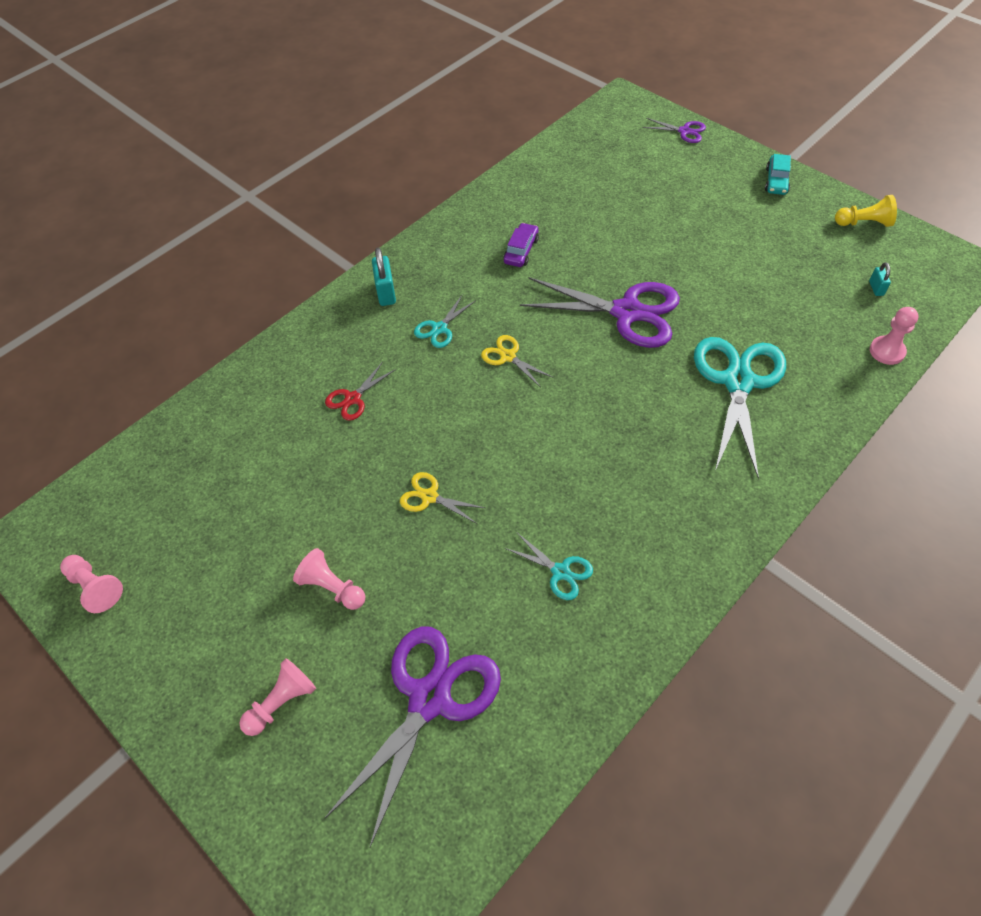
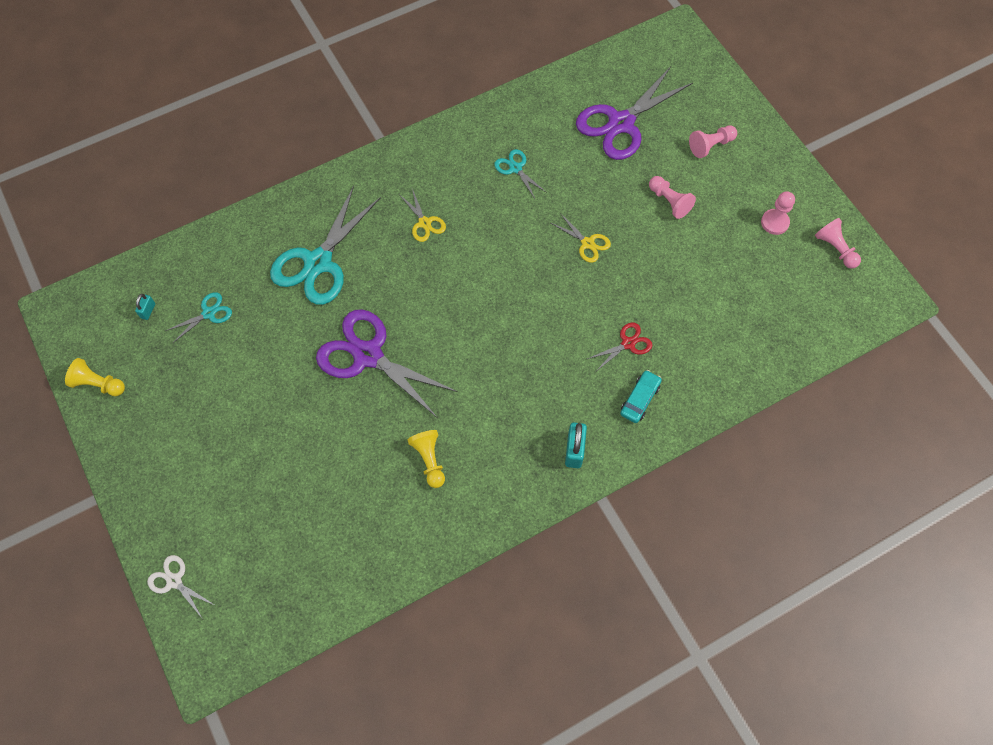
camera: 165 degrees left, 10 degrees up
(439, 329) = (536, 391): turquoise scissors -> turquoise scissors (209, 313)
(508, 356) = (487, 344): yellow scissors -> yellow scissors (424, 223)
(521, 251) = (429, 460): purple car -> yellow pawn
(684, 131) = (174, 581): purple scissors -> white scissors
(776, 181) = (134, 467): turquoise car -> turquoise car (640, 399)
(887, 351) = (189, 252): pink pawn -> pink pawn (774, 222)

